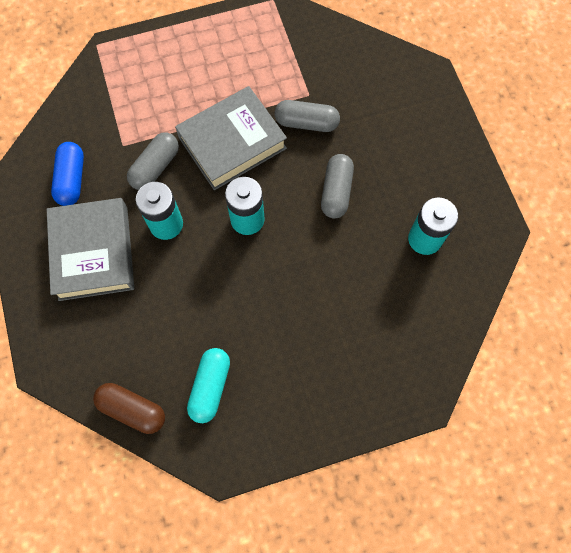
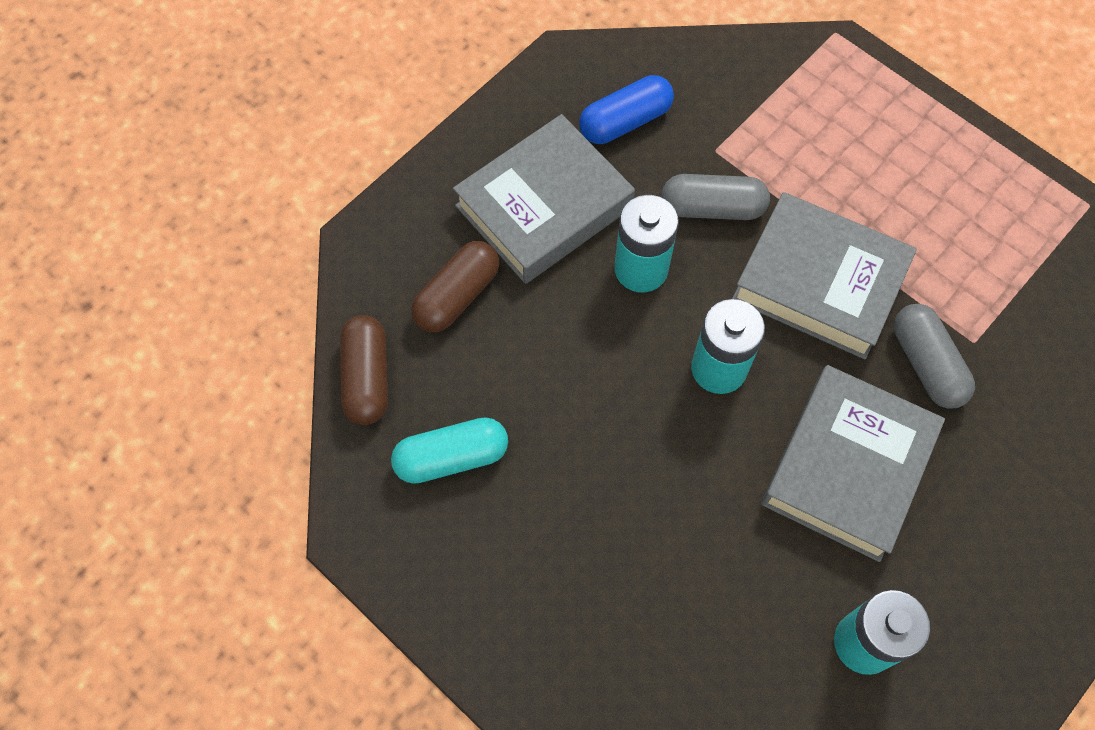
camera: 60 degrees right, 5 degrees down
(116, 331) = (457, 296): none -> brown capsule
(336, 191) = (847, 467): grey capsule -> grey book

